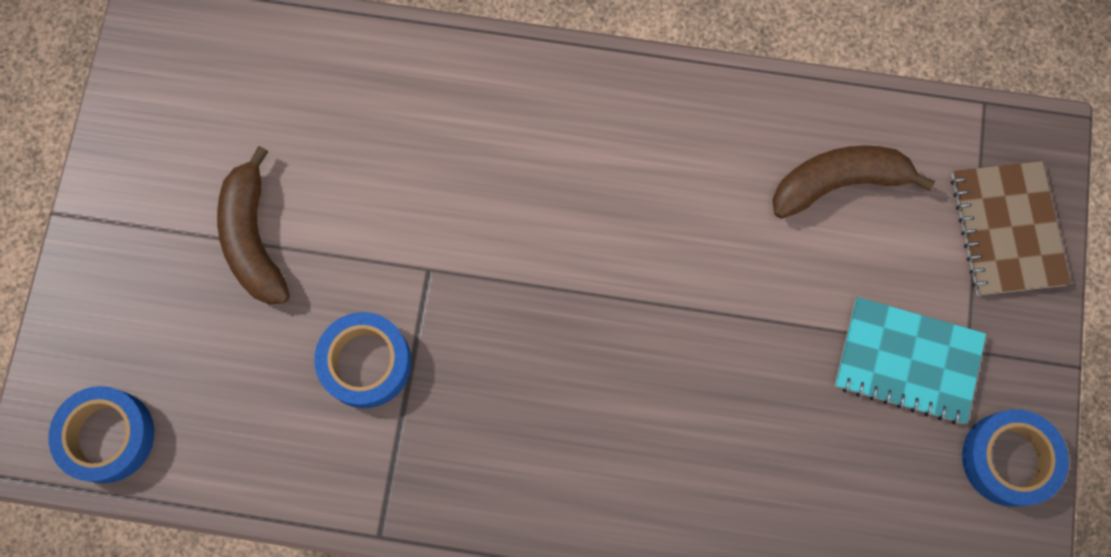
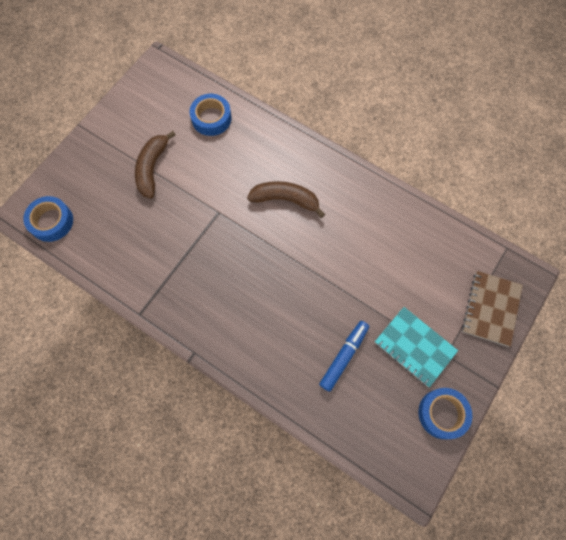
camera: 25 degrees right, 5 degrees down
(366, 362) = (172, 239): blue tape -> blue tape (211, 118)
(793, 437) = (344, 356): none -> blue marker
(839, 183) = (420, 254): brown banana -> brown banana (285, 200)

